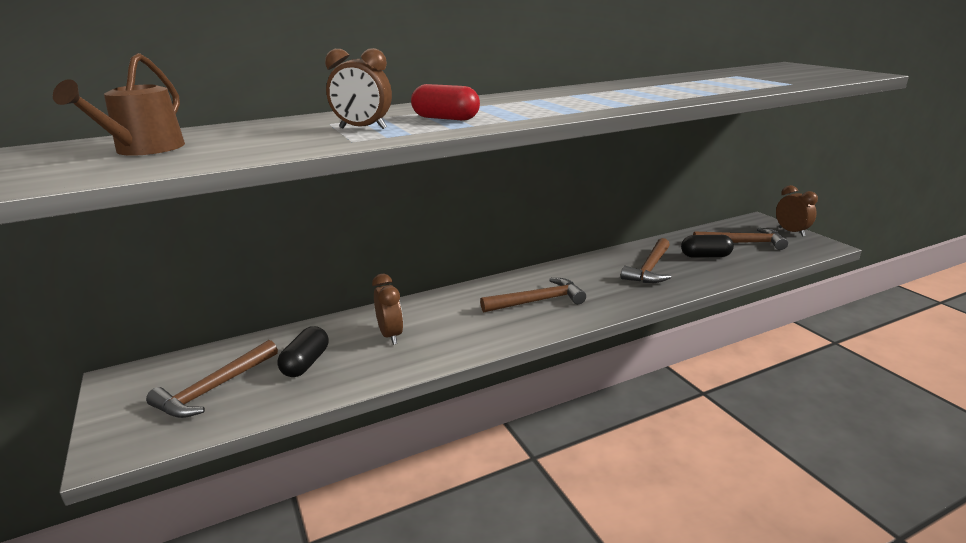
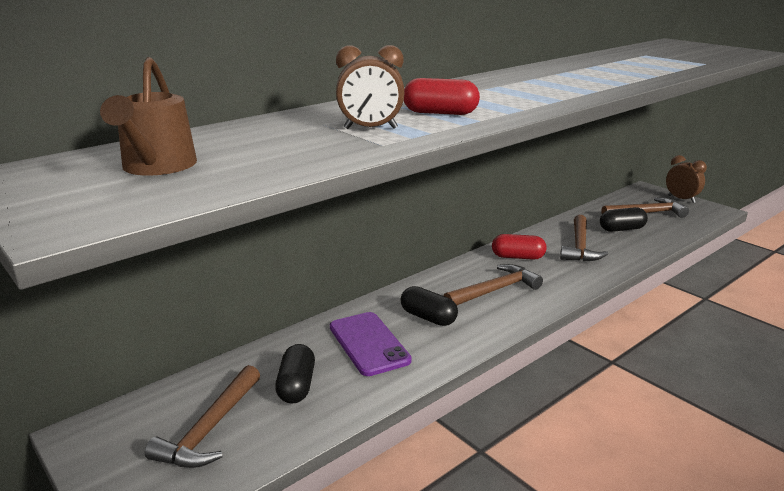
camera: 15 degrees left, 0 degrees up
(390, 335) = (368, 344): brown clock -> purple phone
(459, 319) = (428, 317): none -> black capsule
(580, 273) = (517, 257): none -> red capsule

